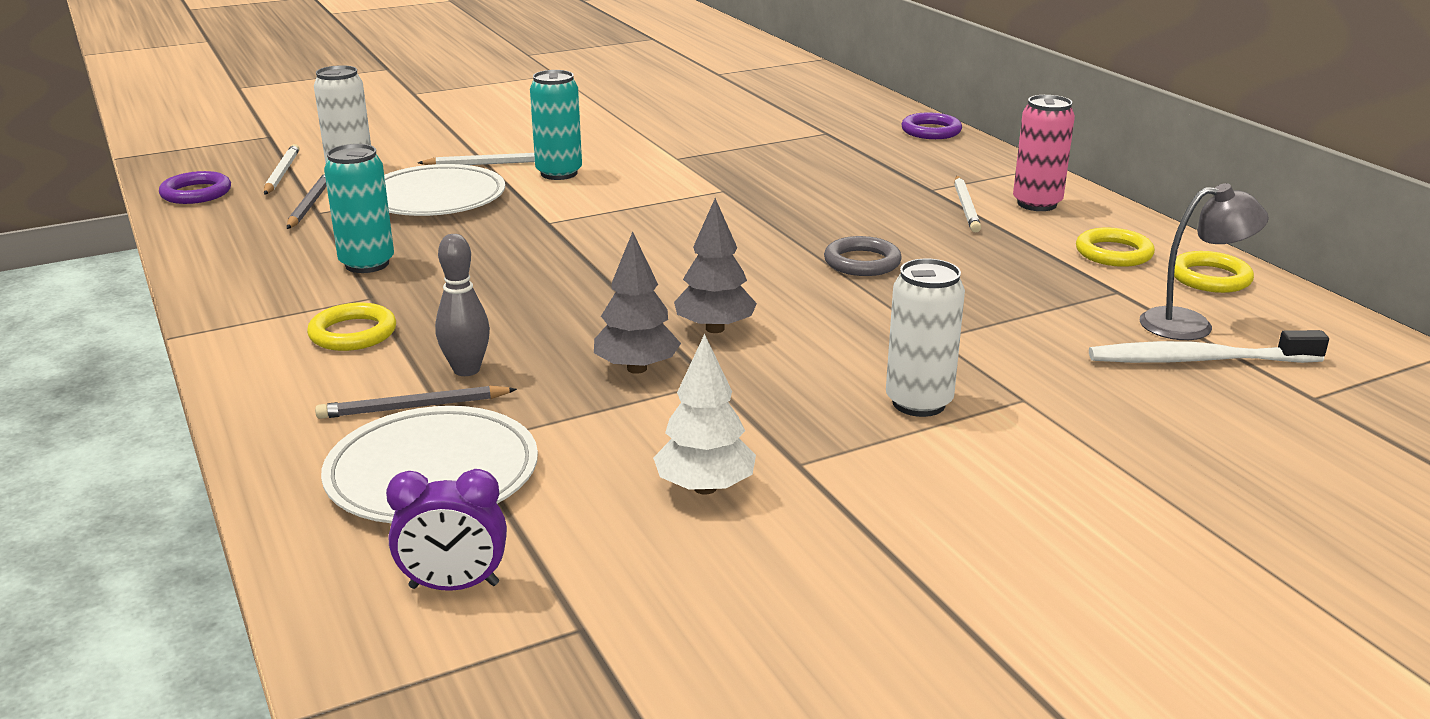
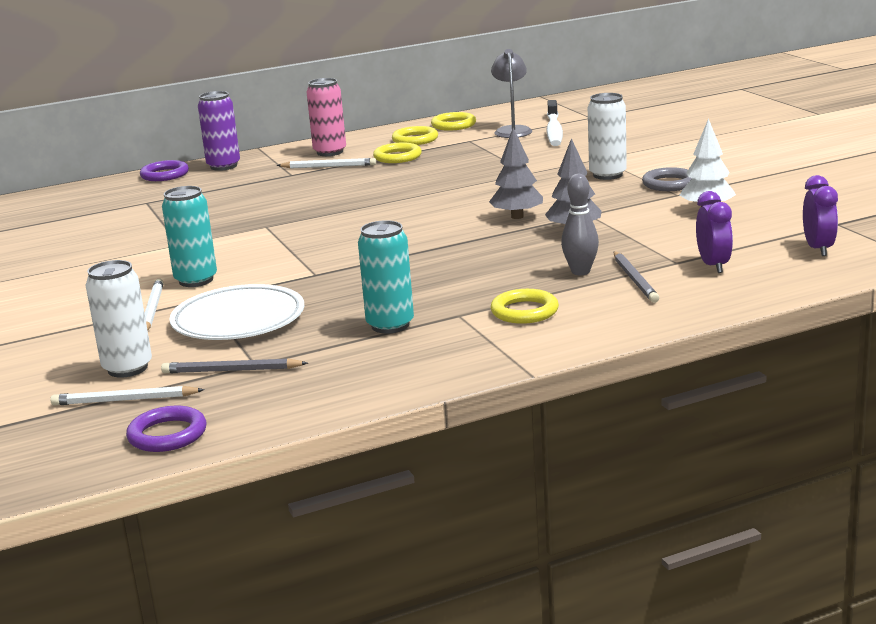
camera: 85 degrees left, 5 degrees down
(432, 473) = (713, 265): white plate -> purple clock
(862, 262) = (417, 188): grey ring -> grey ring (669, 184)
(967, 154) = (223, 166): none -> purple can
(1016, 245) = (397, 157): none -> yellow ring

